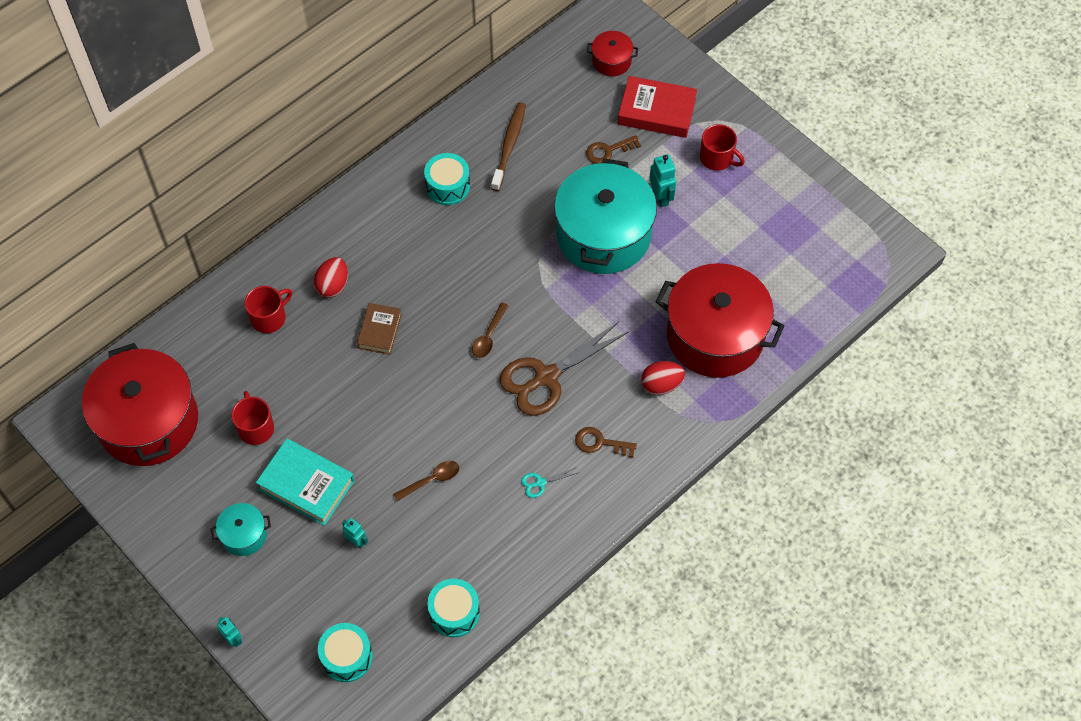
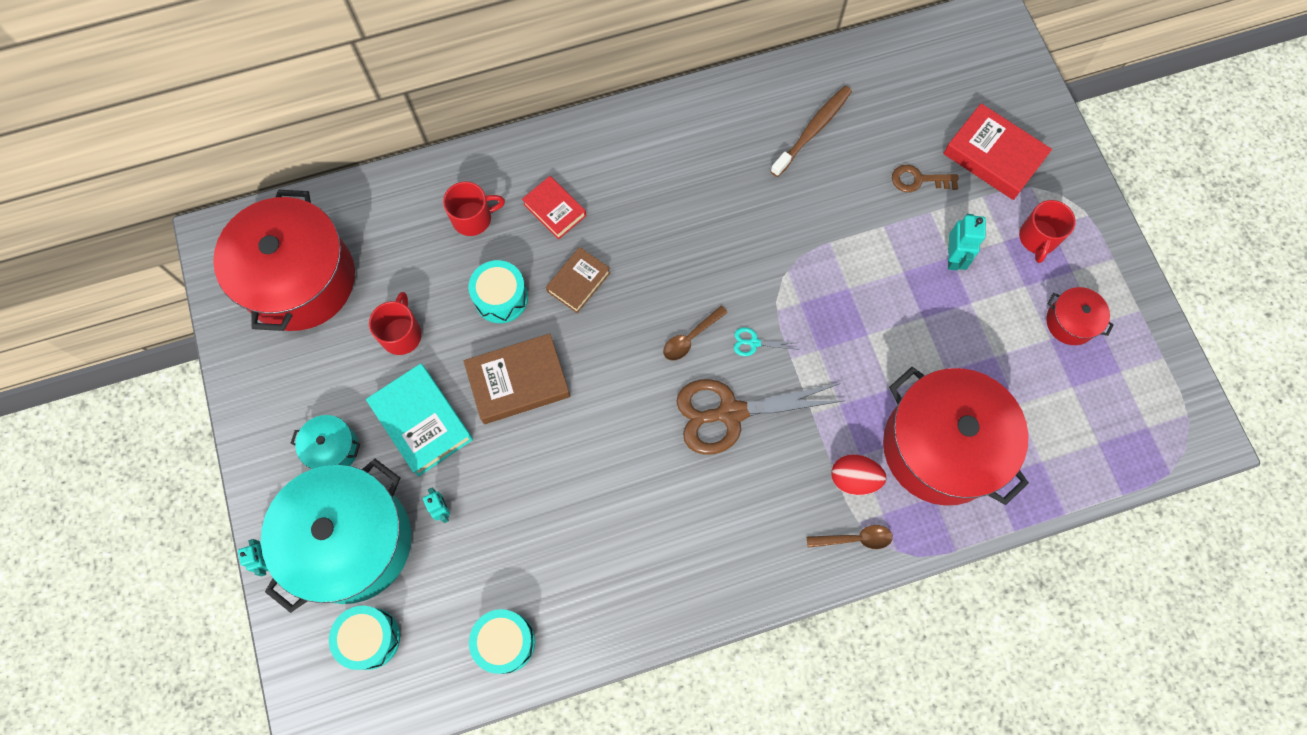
camera: 25 degrees right, 10 degrees up
(333, 285) = (554, 210): red egg -> red book
(369, 423) = (518, 381): none -> brown book
(431, 480) = (553, 476): brown spoon -> brown spoon (854, 539)
(448, 186) = (726, 149): turquoise drum -> turquoise drum (501, 298)
(540, 483) = (667, 533): turquoise scissors -> turquoise scissors (754, 343)
(600, 443) = (754, 517): brown key -> none
(603, 234) = (869, 274): turquoise pot -> turquoise pot (351, 541)
(611, 61) = (969, 78): red pot -> red pot (1070, 322)
(717, 158) = (1038, 238): red mug -> red mug turned 45 degrees clockwise

